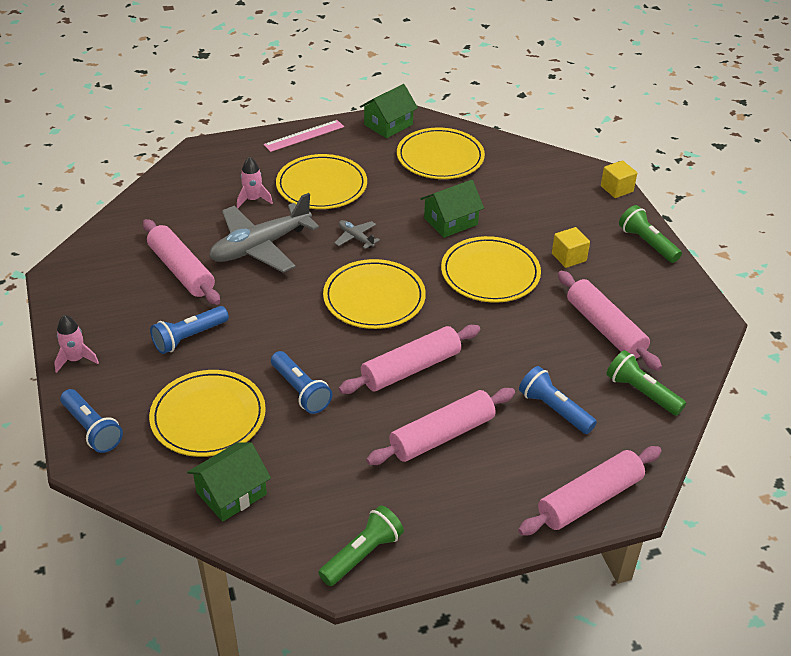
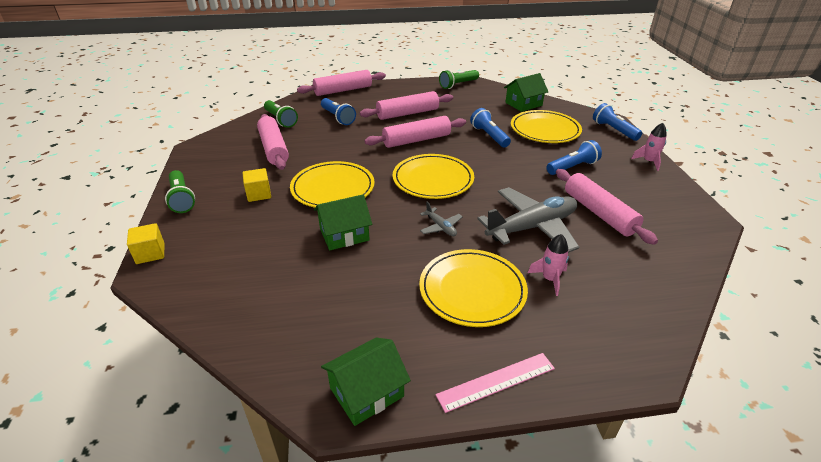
camera: 170 degrees left, 5 degrees down
(440, 157) = (318, 318): yellow plate -> none

